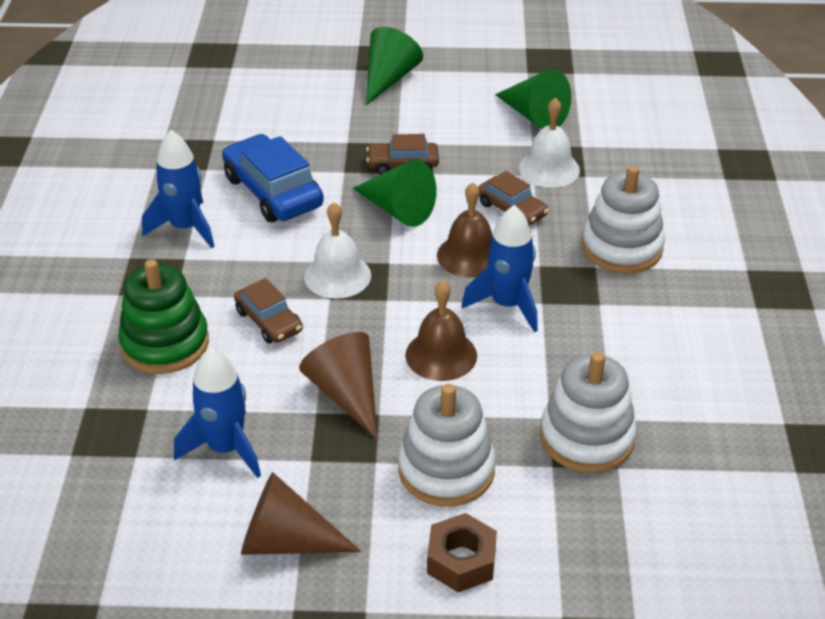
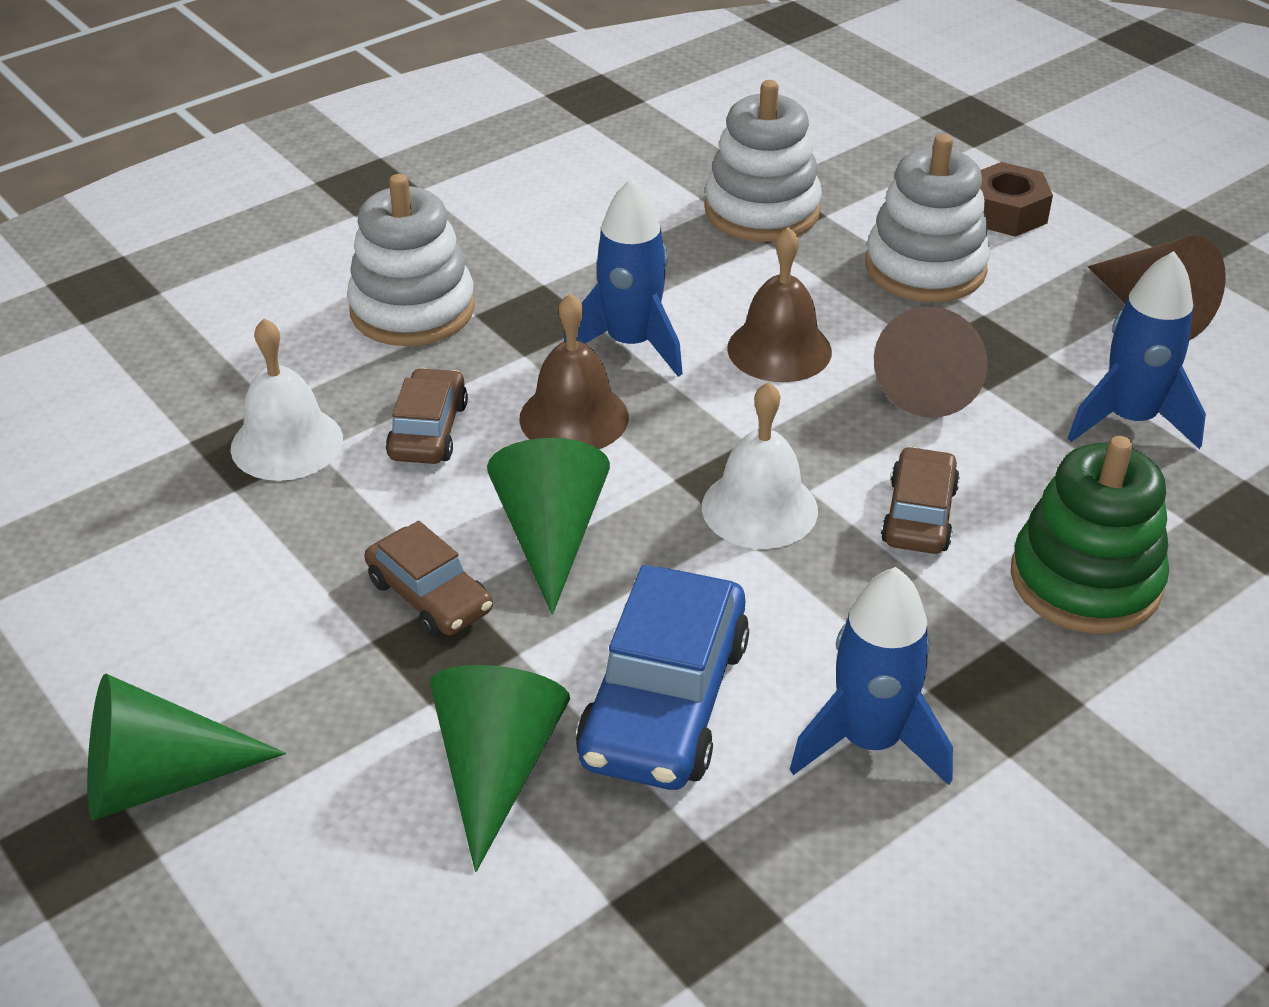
camera: 130 degrees left, 0 degrees up
(534, 115) = (139, 527): green cone -> green cone (496, 768)

